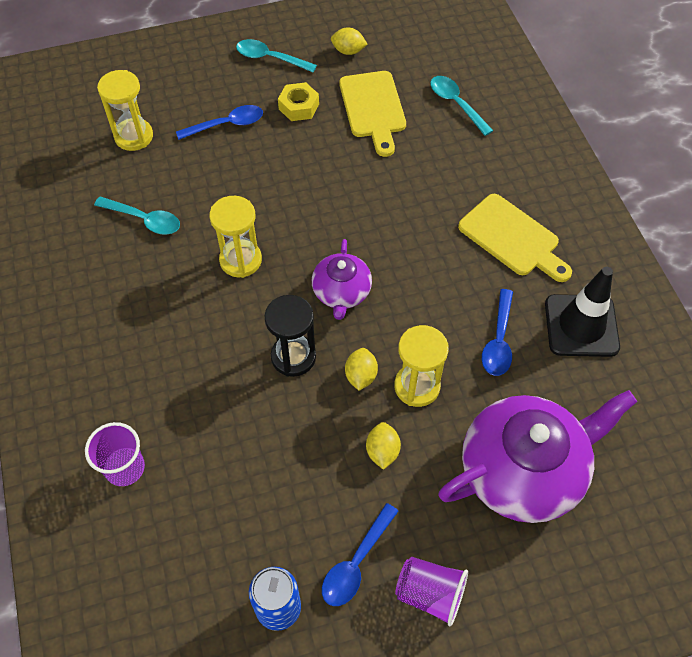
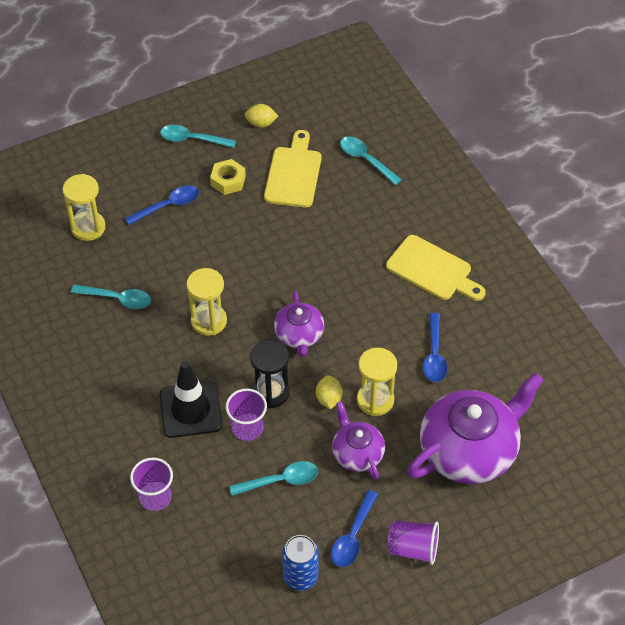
camera: 10 degrees left, 5 degrees down
(256, 397) = (247, 428): none -> purple cup
(281, 471) = (280, 480): none -> turquoise spoon
(373, 108) = (294, 174): yellow cutting board -> yellow cutting board turned 150 degrees counterclockwise
(382, 451) = (357, 453): yellow lemon -> purple teapot
(581, 326) = (499, 333): black traffic cone -> black traffic cone (190, 410)

